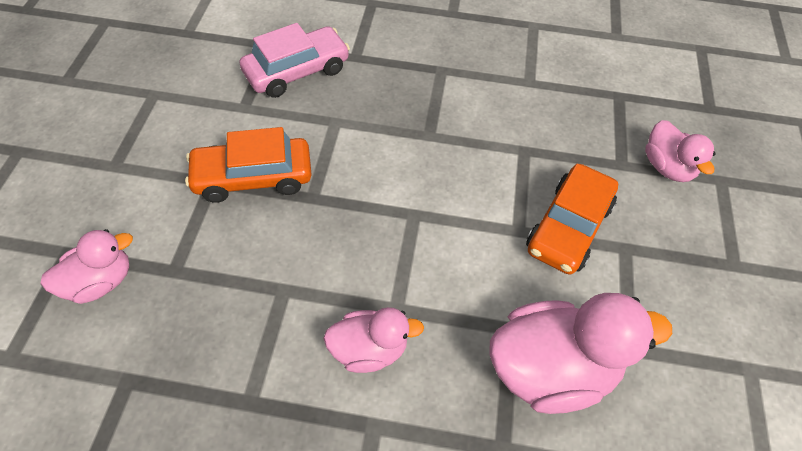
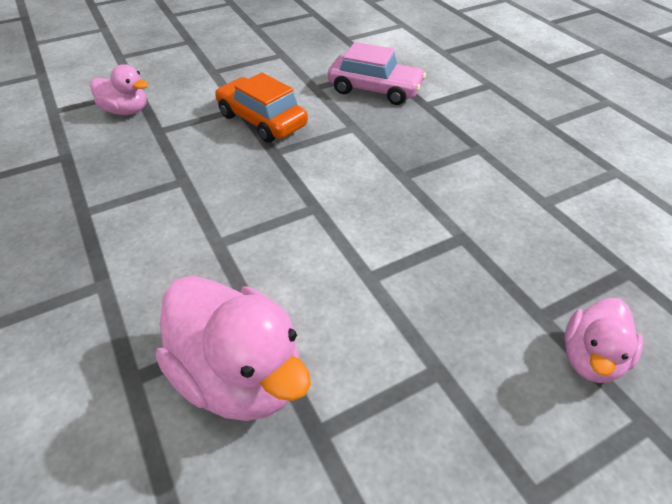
camera: 55 degrees right, 10 degrees down
(369, 349) = (168, 247): pink duck -> none
(568, 227) = (411, 311): orange car -> none

